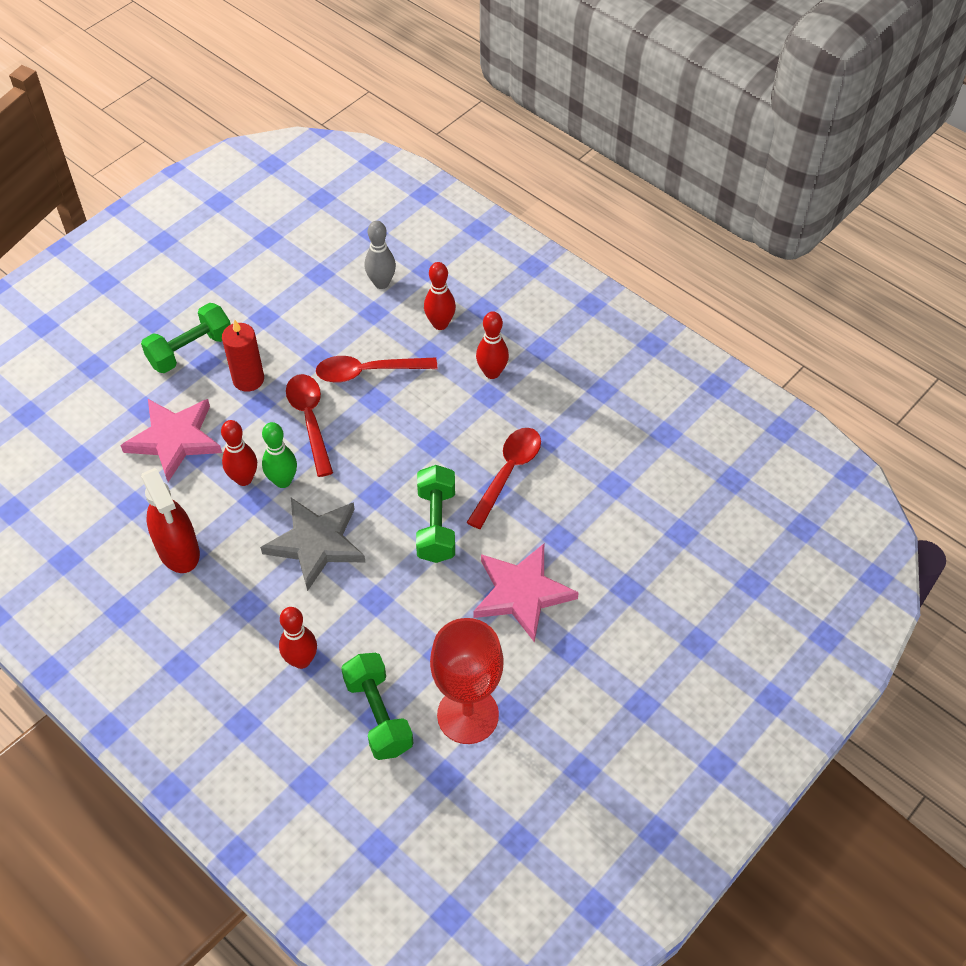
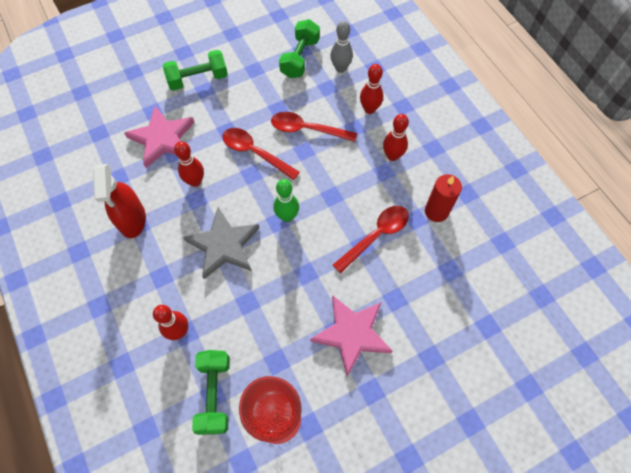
camera: 20 degrees right, 10 degrees up
(248, 379) = (226, 111): red candle -> red candle (436, 211)
(283, 481) = (220, 191): green bowling pin -> green bowling pin (287, 216)
(310, 420) = (255, 153): red spoon -> red spoon turned 60 degrees counterclockwise
(436, 525) = (311, 259): green dumbbell -> green dumbbell (300, 58)

